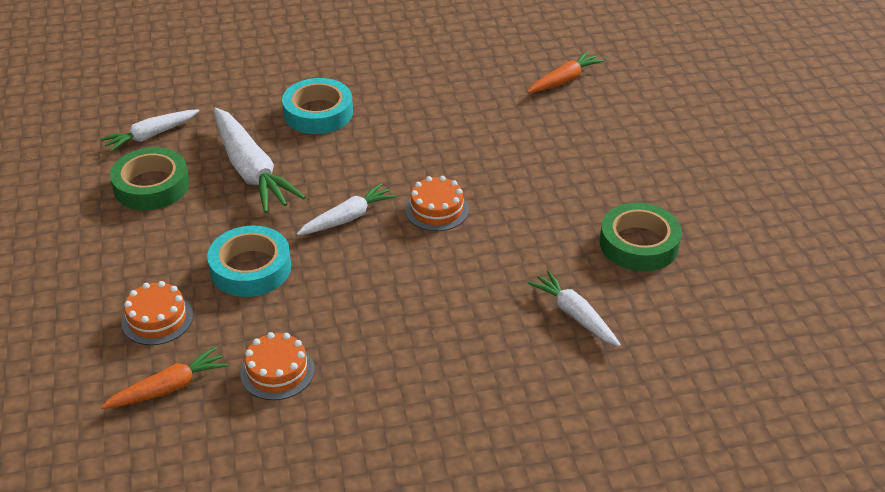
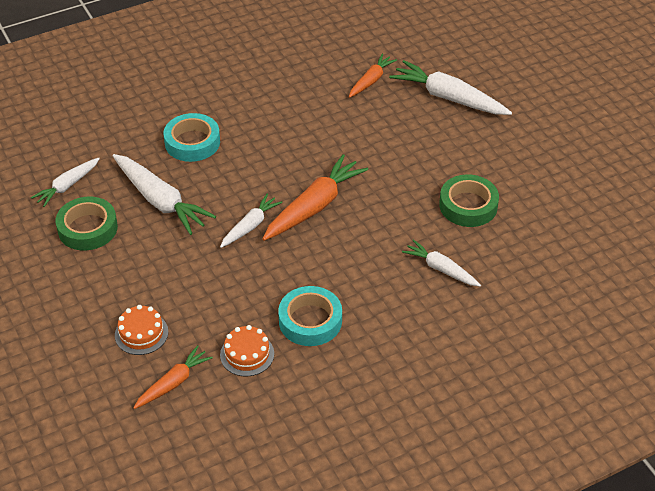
camera: 15 degrees left, 5 degrees up
(250, 268) = (194, 280): turquoise tape -> turquoise tape (310, 321)
(436, 210) = (314, 206): orange cake -> orange carrot
(656, 114) = (449, 98): none -> white carrot

